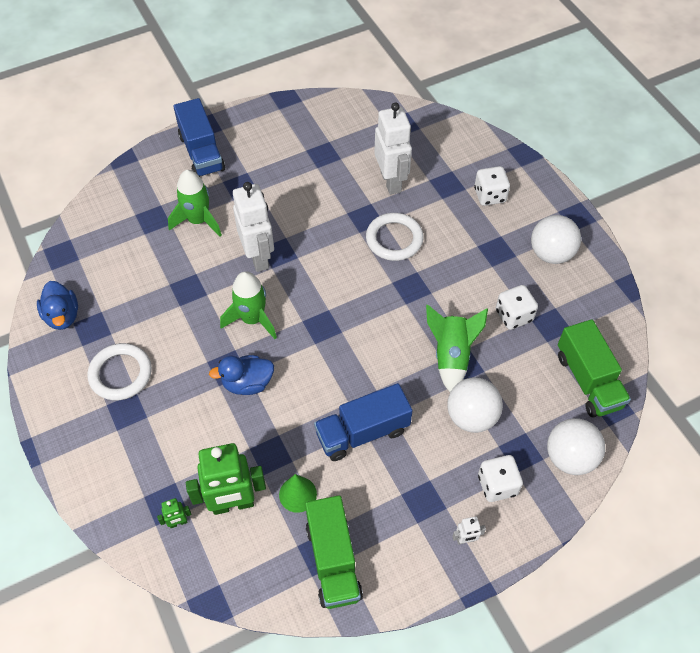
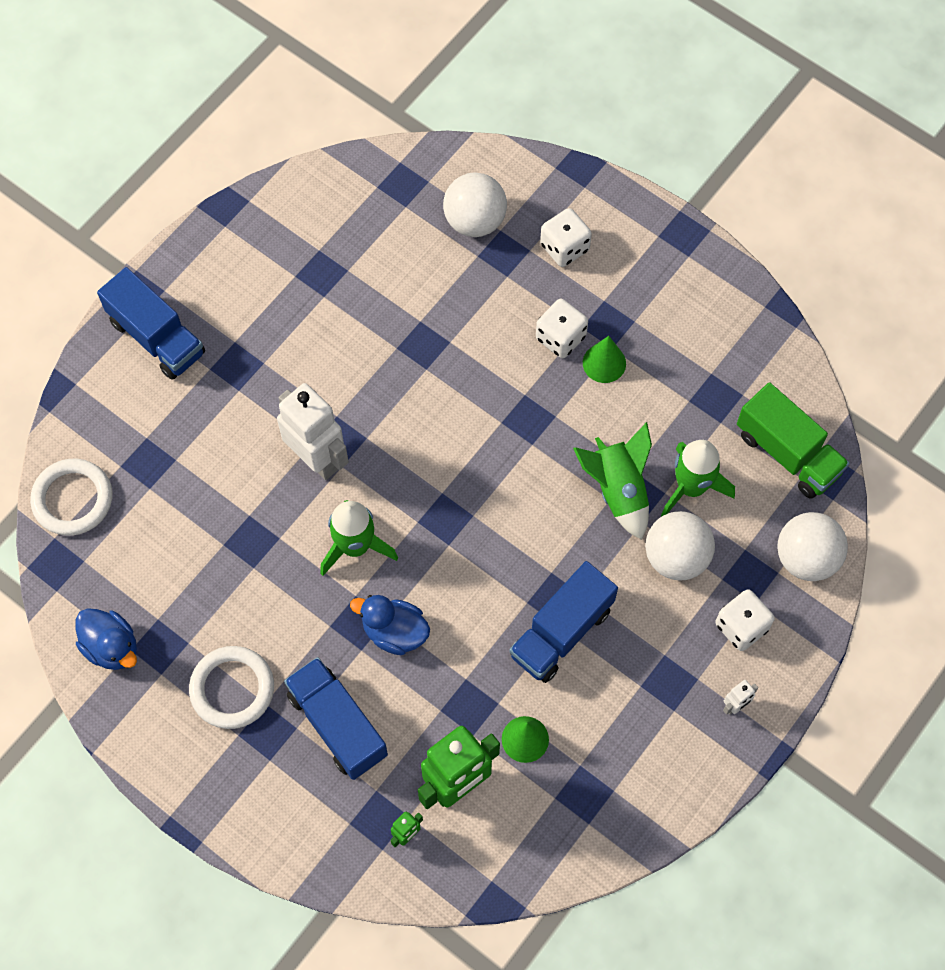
camera: 25 degrees left, 10 degrees up
(175, 427) = (337, 724): none -> blue truck
(198, 220) = (210, 439): green rocket -> green rocket (691, 487)
(247, 383) = (394, 632): blue duck -> blue duck turned 60 degrees clockwise
(333, 561) = (603, 796): green truck -> none
(391, 181) = (430, 278): white robot -> none
(394, 239) = (475, 361): white ring -> white ring (72, 499)
(482, 273) = (604, 363): none -> green cone
(513, 316) = (667, 405): white dice -> white dice (560, 337)
(551, 254) = (675, 301): white ball -> white ball (475, 221)

